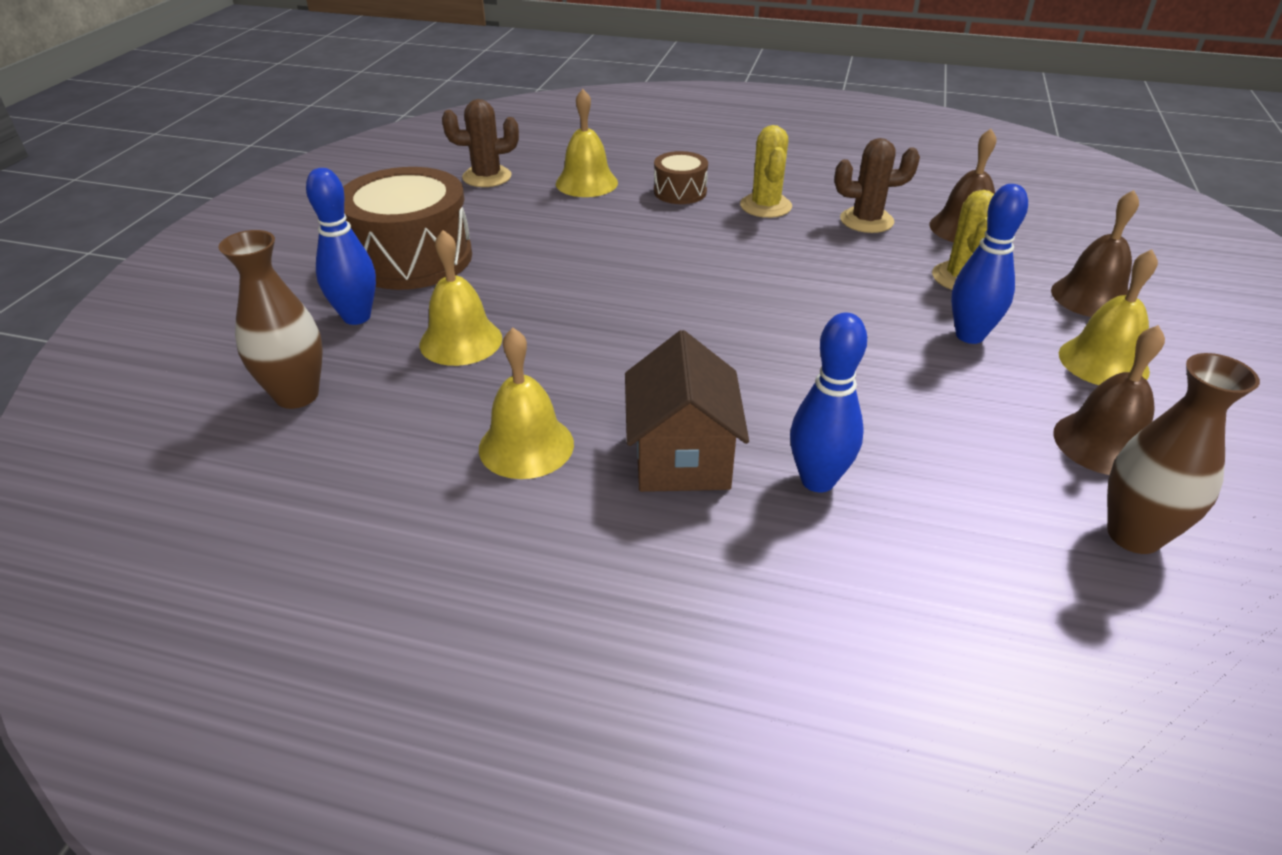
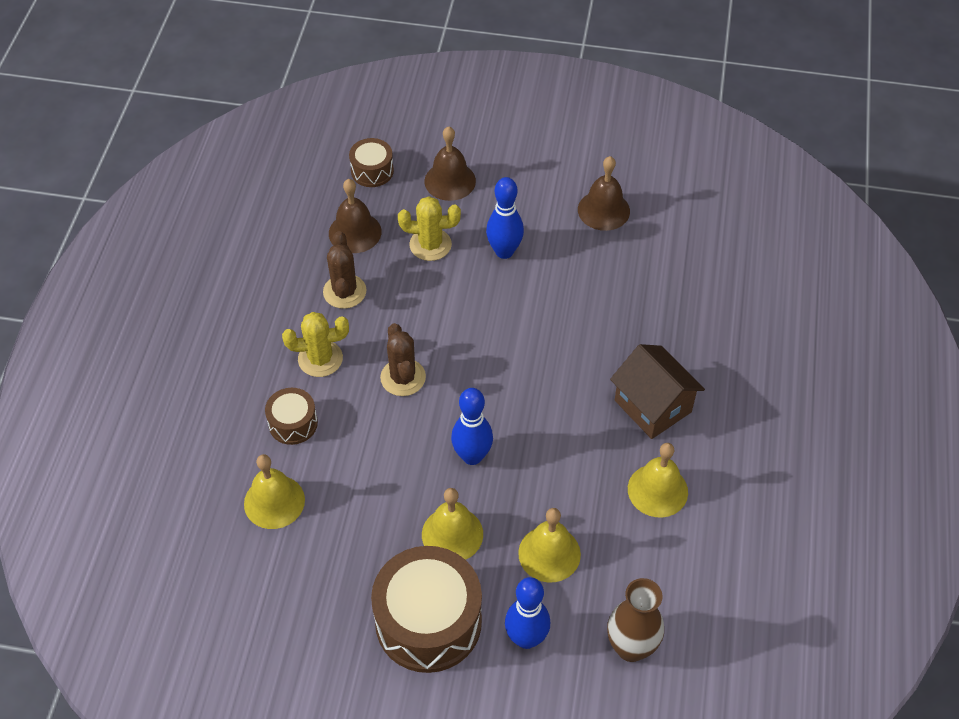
camera: 95 degrees left, 15 degrees up
(487, 177) = (260, 594): brown cactus -> brown cactus (403, 377)
(682, 457) = (653, 406): brown house -> brown house turned 60 degrees clockwise
(817, 480) = (659, 340): blue bowling pin -> blue bowling pin (472, 456)
(1078, 241) = (372, 171): none -> brown drum
(1103, 362) = (525, 192): yellow bell -> yellow bell (452, 534)
(1134, 535) = (673, 215): brown vase -> none

